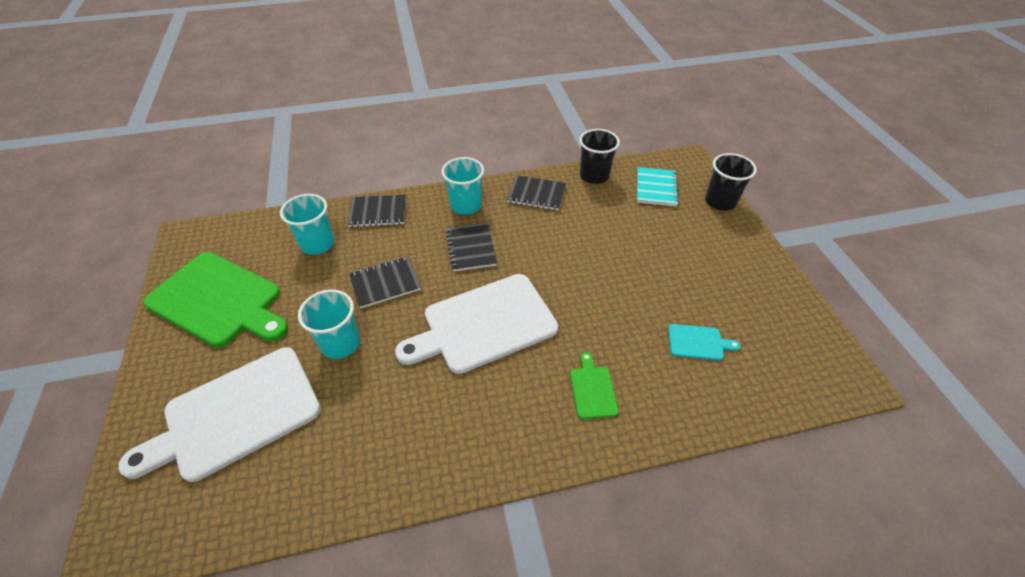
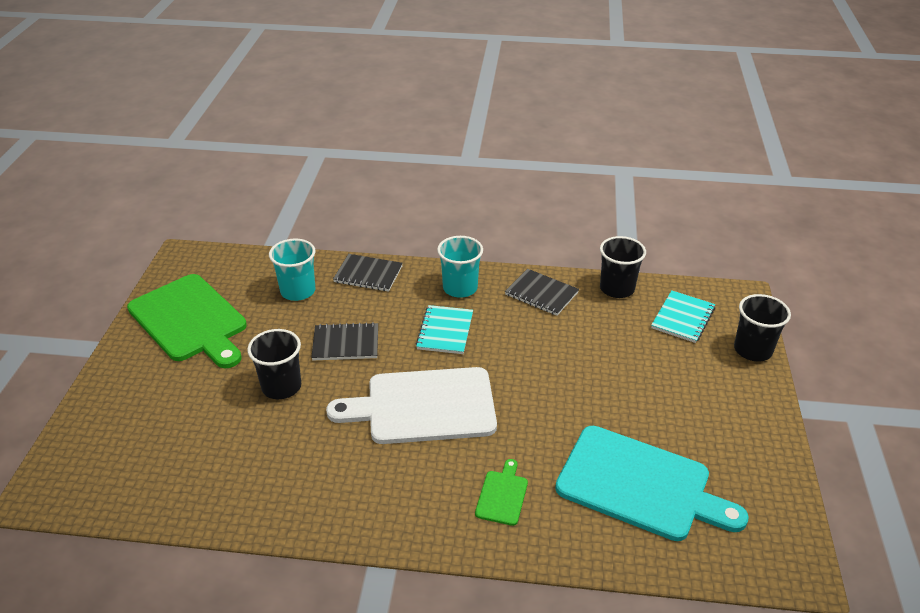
camera: 20 degrees right, 10 degrees down
(236, 414) = (169, 421): white cutting board -> none
(340, 343) = (281, 387): turquoise cup -> black cup
(471, 248) = (445, 331): black notebook -> turquoise notebook
(698, 342) = (640, 484): turquoise cutting board -> turquoise cutting board, size x2.33

